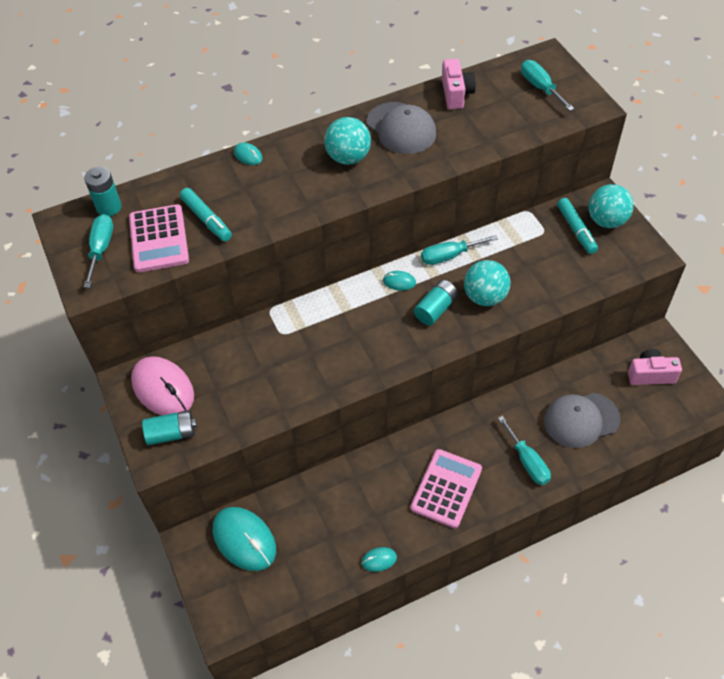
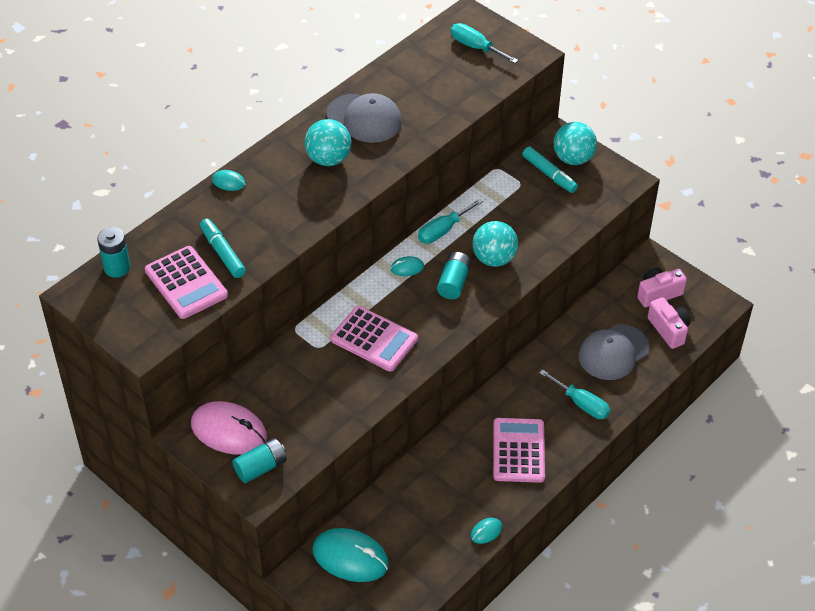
camera: 25 degrees left, 5 degrees down
(101, 249) = (133, 308): turquoise screwdriver -> none
(206, 219) = (222, 252): turquoise marker -> turquoise marker turned 150 degrees counterclockwise
(335, 342) = (374, 339): none -> pink calculator
(456, 94) = (400, 72): pink camera -> pink camera (668, 330)

